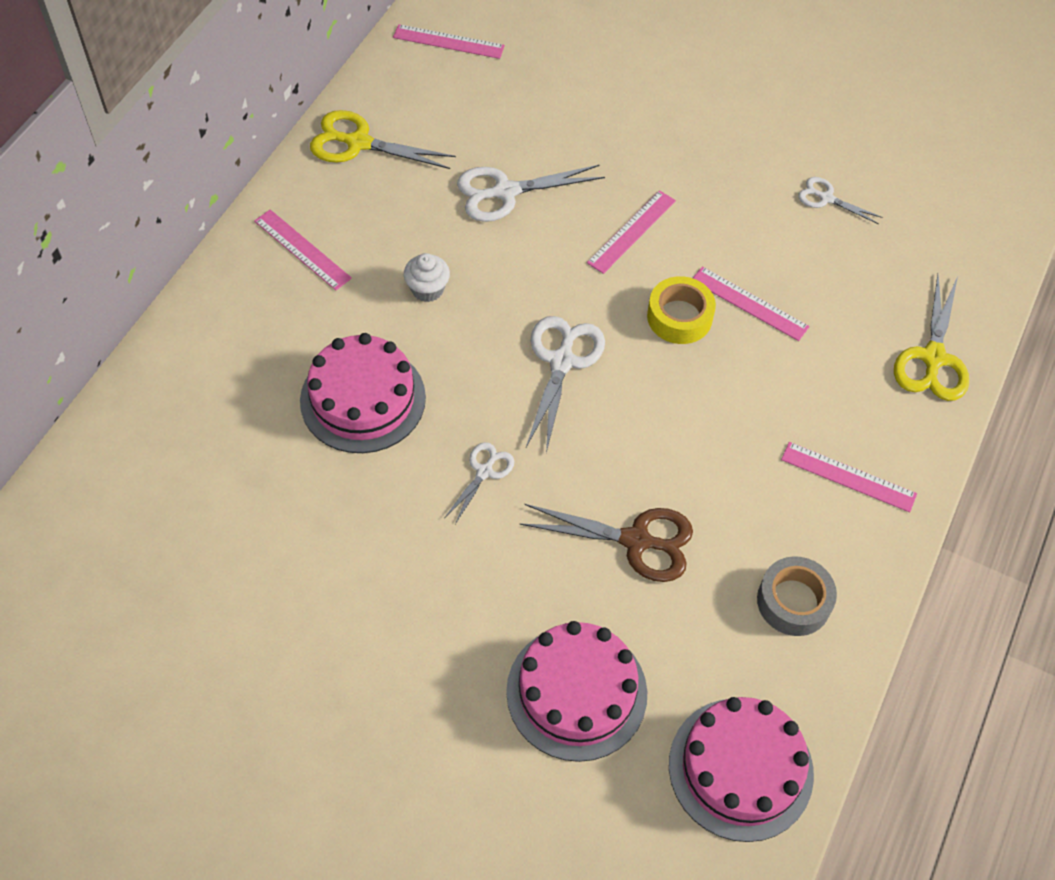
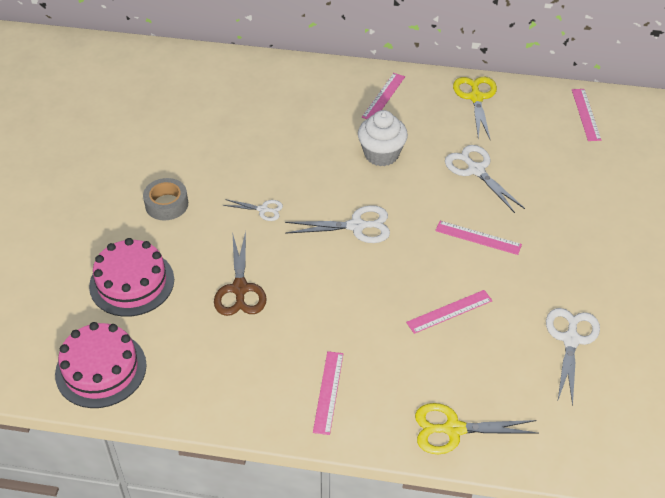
camera: 75 degrees right, 10 degrees down
(363, 399) = (291, 147): pink cake -> none
(427, 289) = (381, 154): white cupcake -> white cupcake, size x1.70
(679, 317) = (419, 276): yellow tape -> none
(749, 303) = (449, 311): pink ruler -> pink ruler turned 45 degrees clockwise
(793, 601) = (222, 377): grey tape -> grey tape (166, 204)
(826, 198) = (571, 340): white scissors -> white scissors, size x1.73

